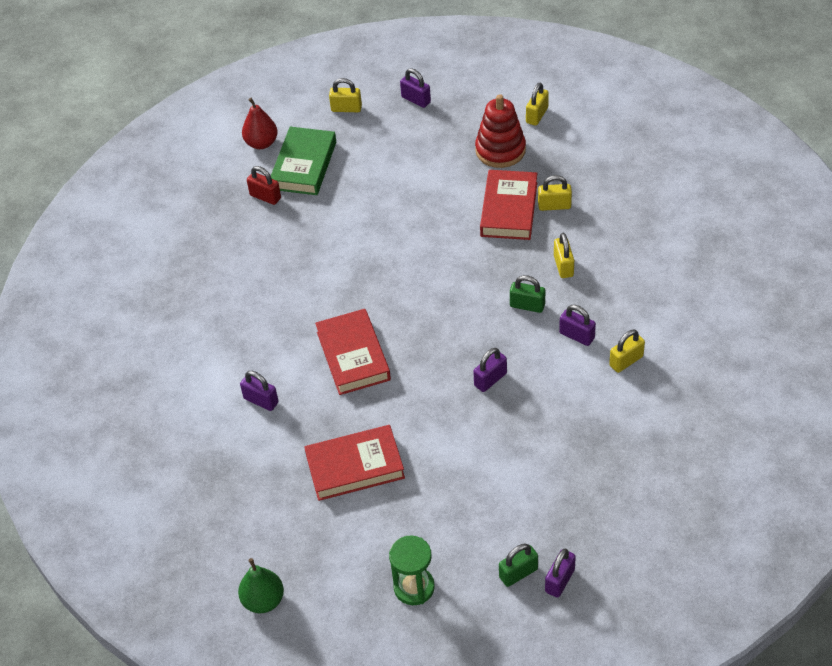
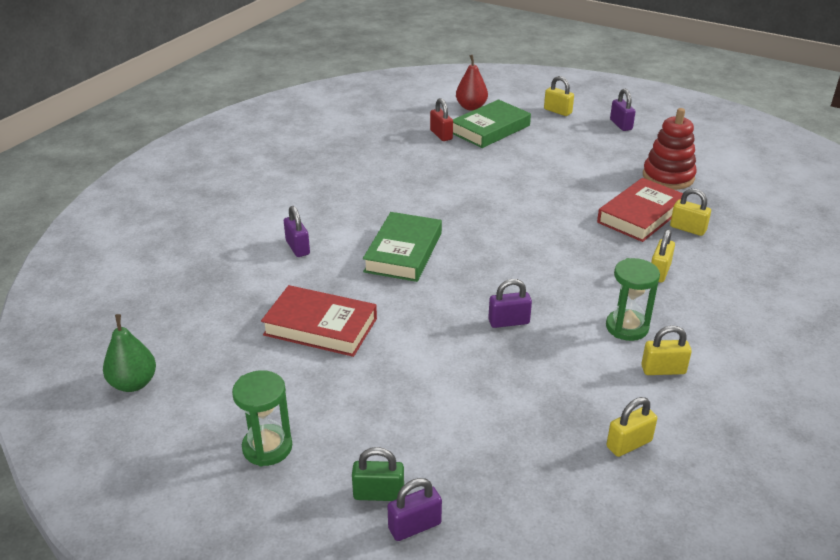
camera: 30 degrees right, 15 degrees down
(353, 356) = (403, 252): red book -> green book
(527, 305) = (597, 285): green padlock -> none
(537, 115) = (723, 168): yellow padlock -> yellow padlock (629, 444)
(576, 336) = (627, 327): purple padlock -> green hourglass

